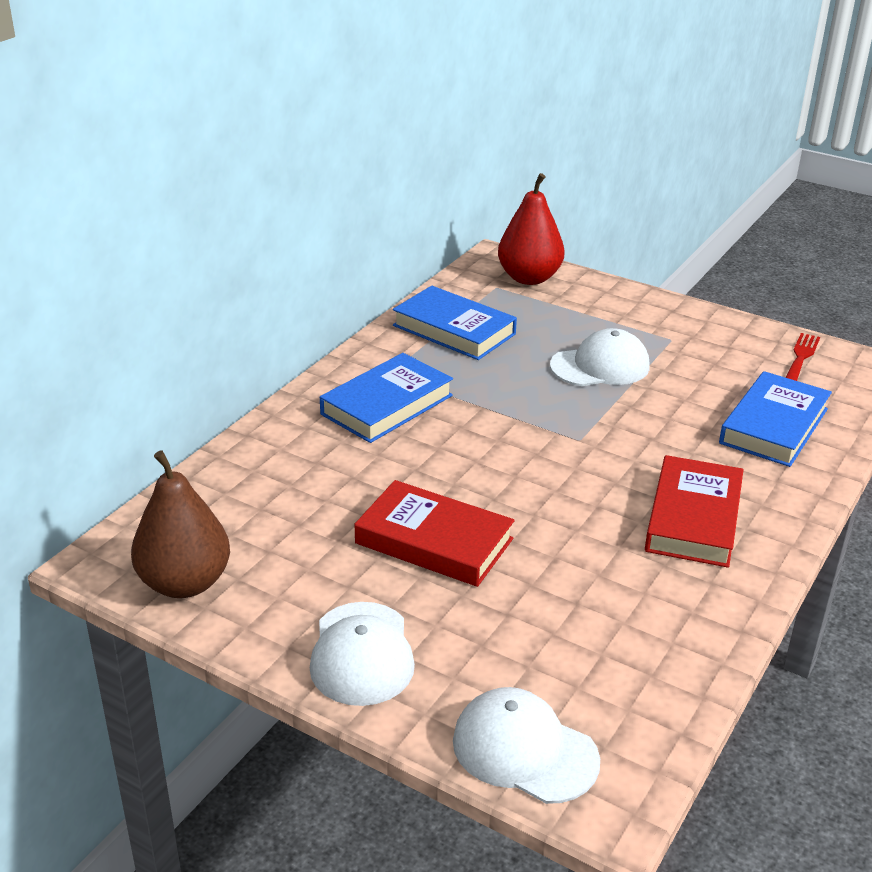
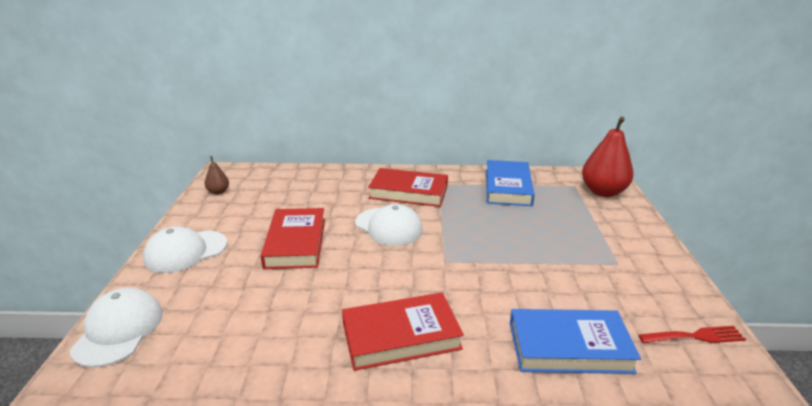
camera: 60 degrees right, 5 degrees down
(185, 583) = (218, 192): brown pear -> brown pear, size x0.48
(387, 405) = (408, 192): blue book -> red book
(600, 366) = (540, 245): white cap -> white cap (388, 227)

